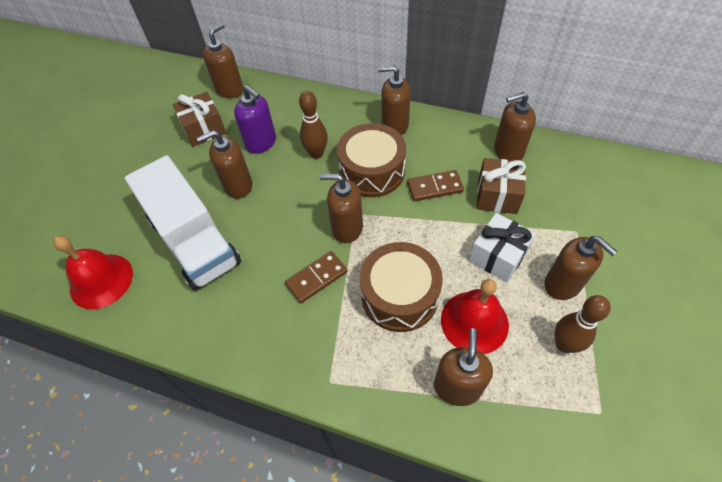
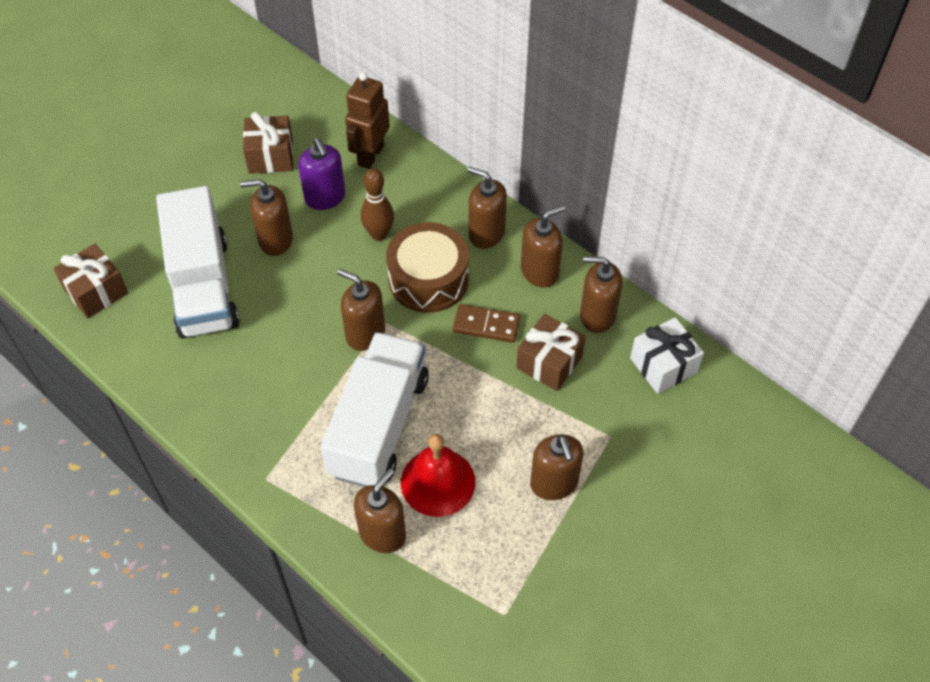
camera: 20 degrees right, 0 degrees up
(101, 280) = (96, 291): red bell -> brown gift
(230, 89) = (323, 114): brown soap dispenser -> brown soap dispenser (539, 271)
(280, 104) = (370, 155): none -> brown robot
(316, 278) = (306, 374): brown domino -> none
(399, 295) = (378, 425): brown drum -> white truck
(498, 256) = (505, 427): white gift -> white gift (663, 365)
(564, 344) = (513, 540): brown bowling pin -> none

